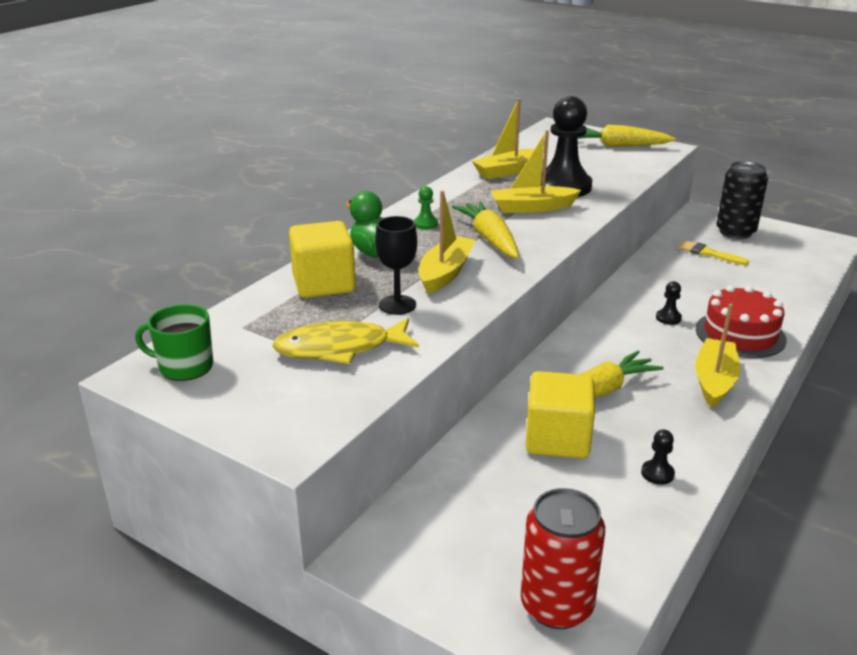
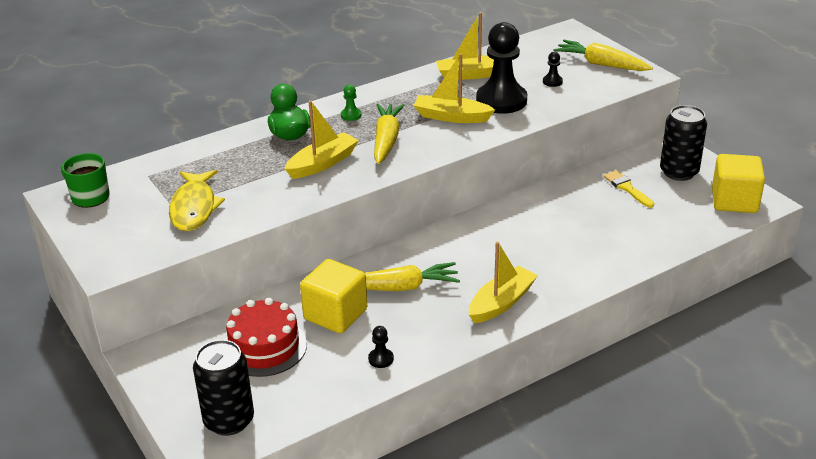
camera: 25 degrees right, 5 degrees up
(324, 284) = (229, 153): yellow cube -> yellow cube (734, 201)
(340, 348) = (194, 208): yellow fish -> yellow fish turned 105 degrees counterclockwise
(397, 305) = (263, 183): black goblet -> none
(556, 606) = (229, 420): red can -> black can
(668, 318) = (523, 240): black pawn -> black pawn (552, 81)
(740, 334) = (568, 270): red cake -> red cake (264, 347)

